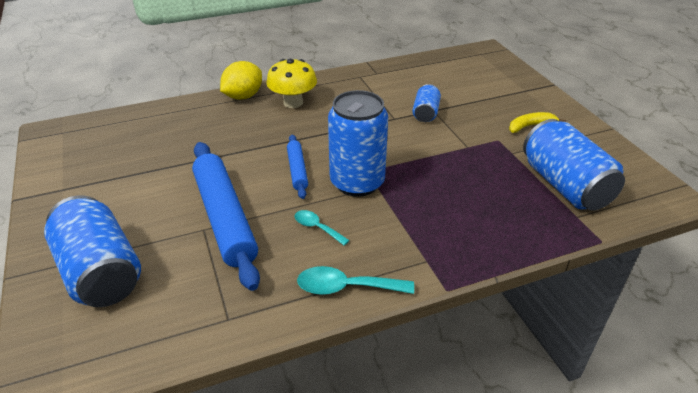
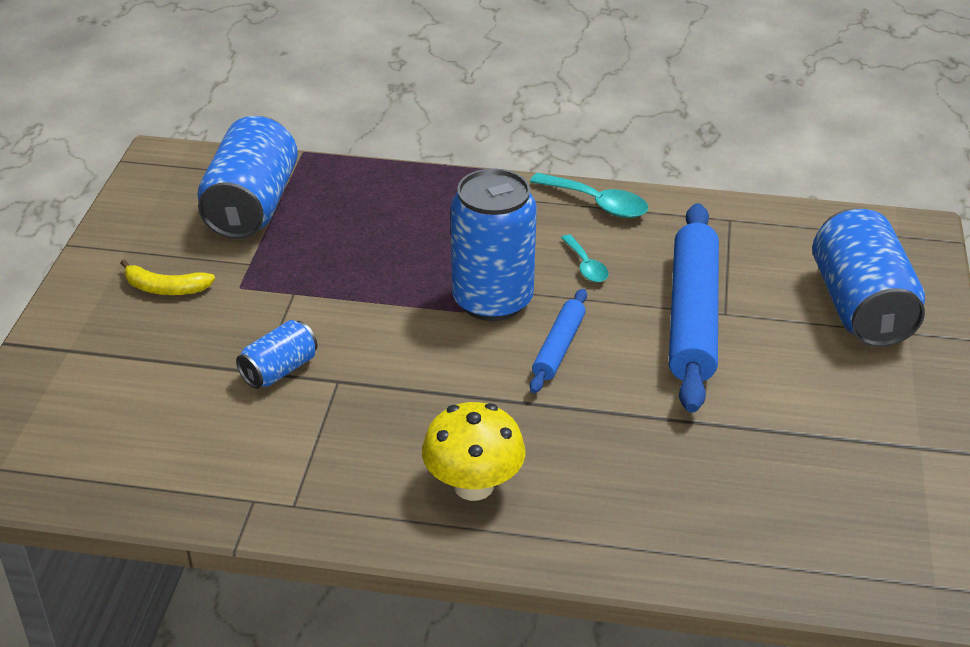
camera: 150 degrees left, 0 degrees up
(243, 96) = (555, 544): yellow lemon -> none

